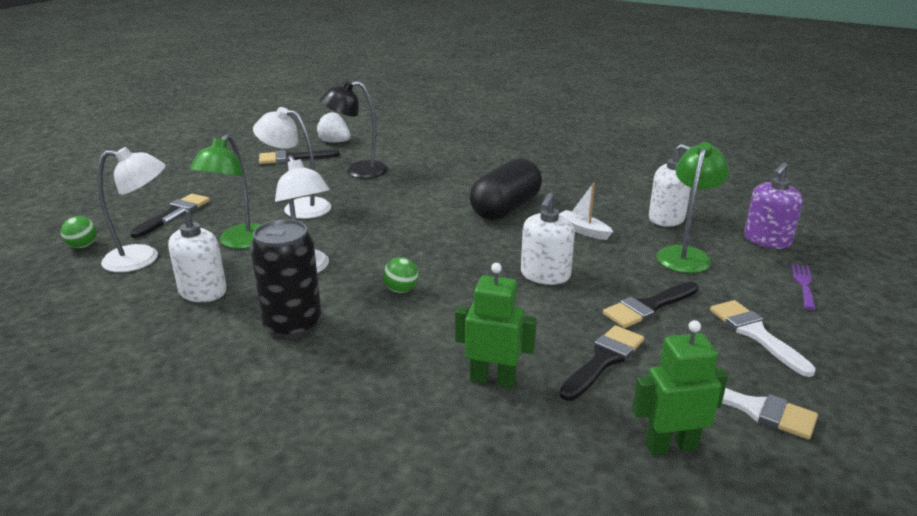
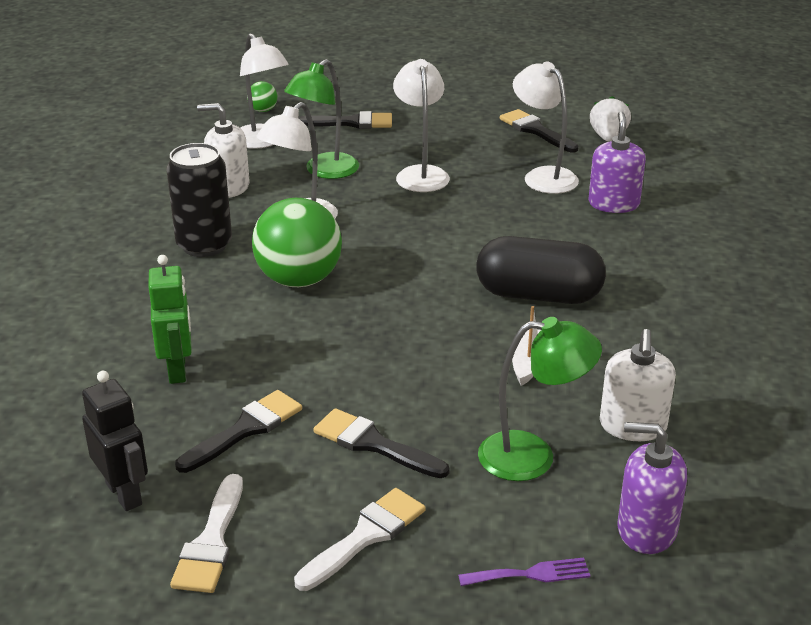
camera: 65 degrees right, 5 degrees up
(239, 242) = (324, 171): green lamp -> green lamp turned 45 degrees counterclockwise
(358, 171) = (543, 176): black lamp -> white lamp
(401, 290) = (299, 280): green ball -> green ball, size x2.30
(419, 161) = (613, 204): none -> purple soap dispenser
(545, 275) = (393, 358): white soap dispenser -> none
(603, 360) = (245, 429): black brush -> black brush turned 60 degrees counterclockwise
(670, 446) = (124, 494): green robot -> black robot

